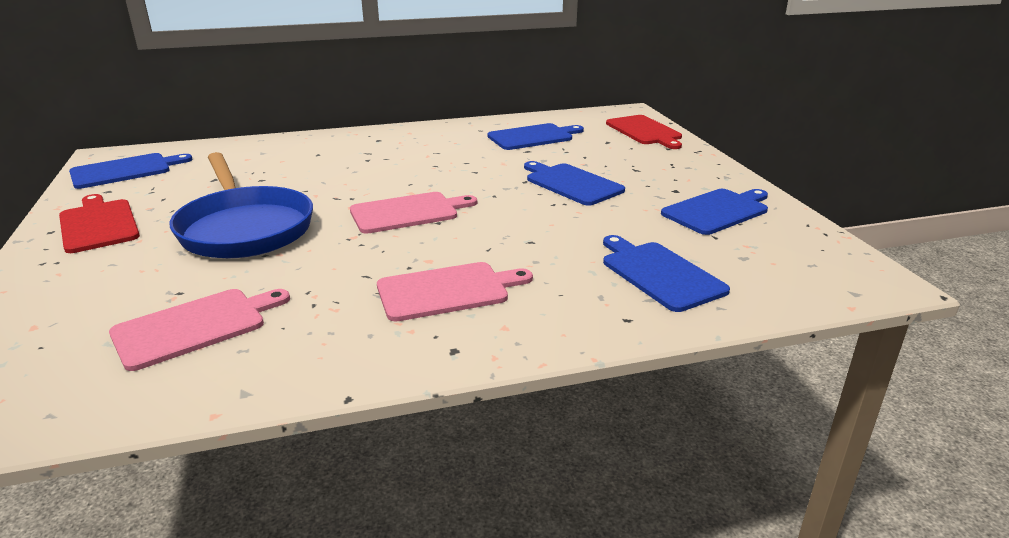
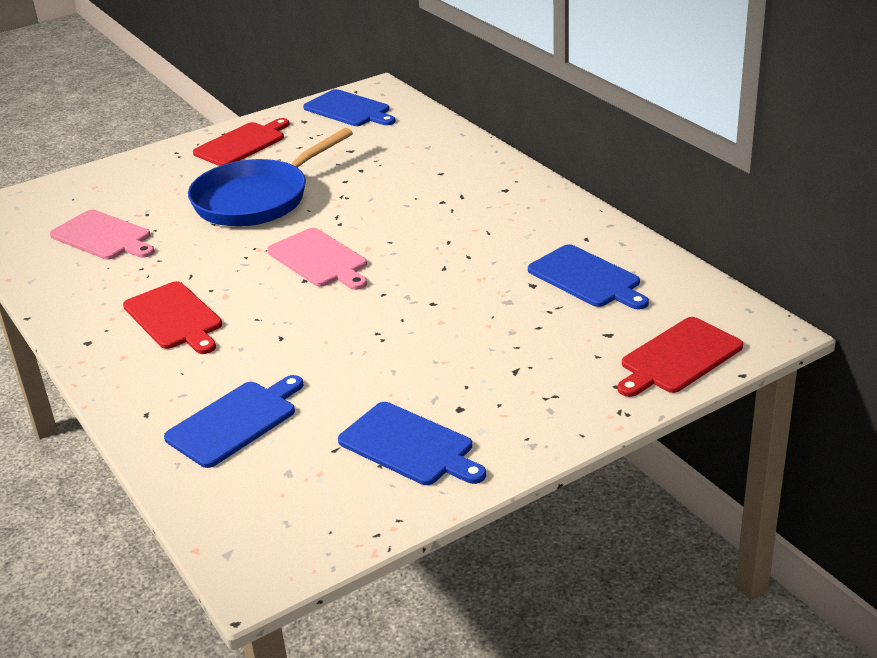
camera: 75 degrees right, 5 degrees up
(447, 291) = (174, 318): pink cutting board -> red cutting board
(571, 183) = (442, 333): blue cutting board -> none

